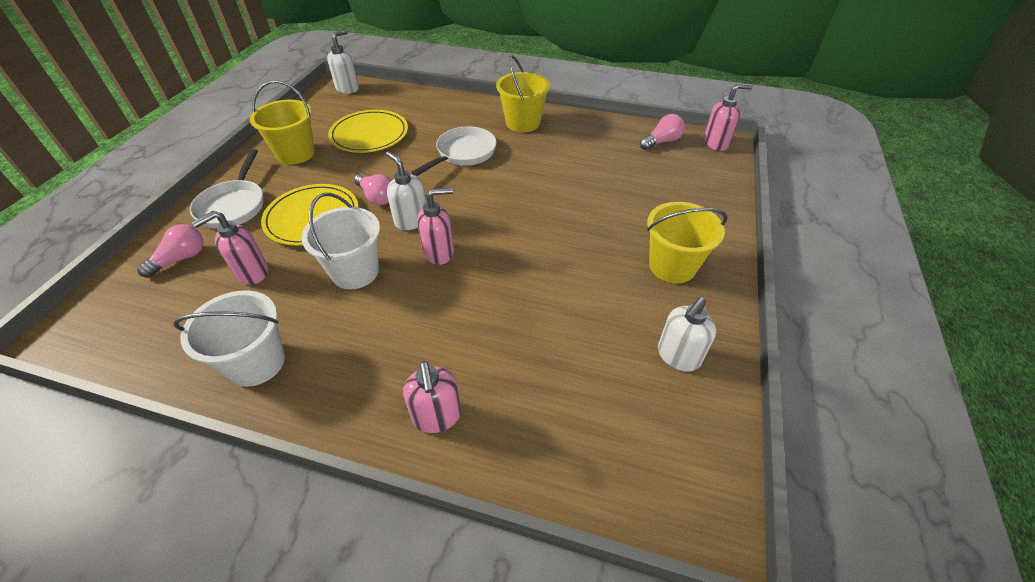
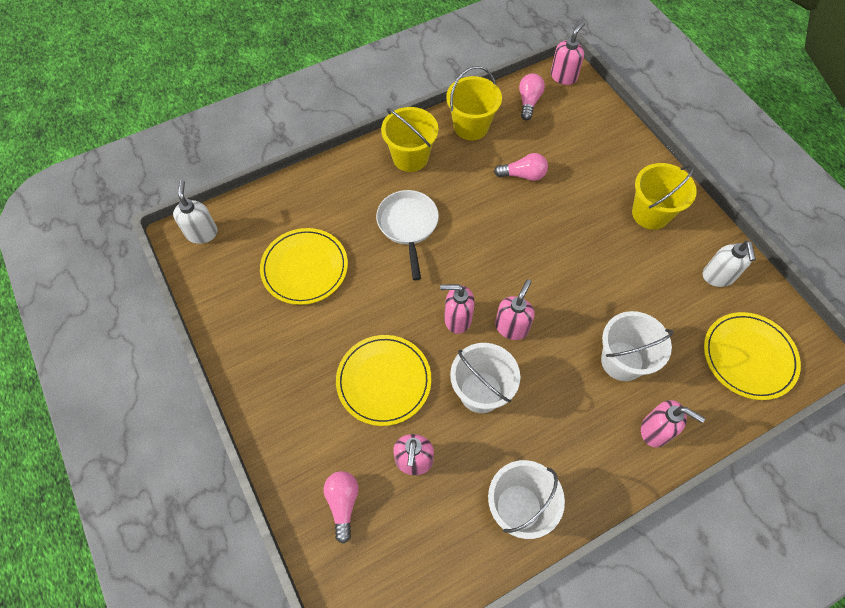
camera: 45 degrees left, 15 degrees up
(234, 206) = (305, 428): white pan -> none
(295, 153) = (272, 339): yellow bucket -> yellow bucket (471, 126)
(377, 197) = (403, 321): pink light bulb -> pink light bulb (523, 175)
(411, 220) = (457, 319): white soap dispenser -> pink soap dispenser
(488, 342) = (622, 361): none -> white bucket
(619, 445) = (749, 357): none -> yellow plate

